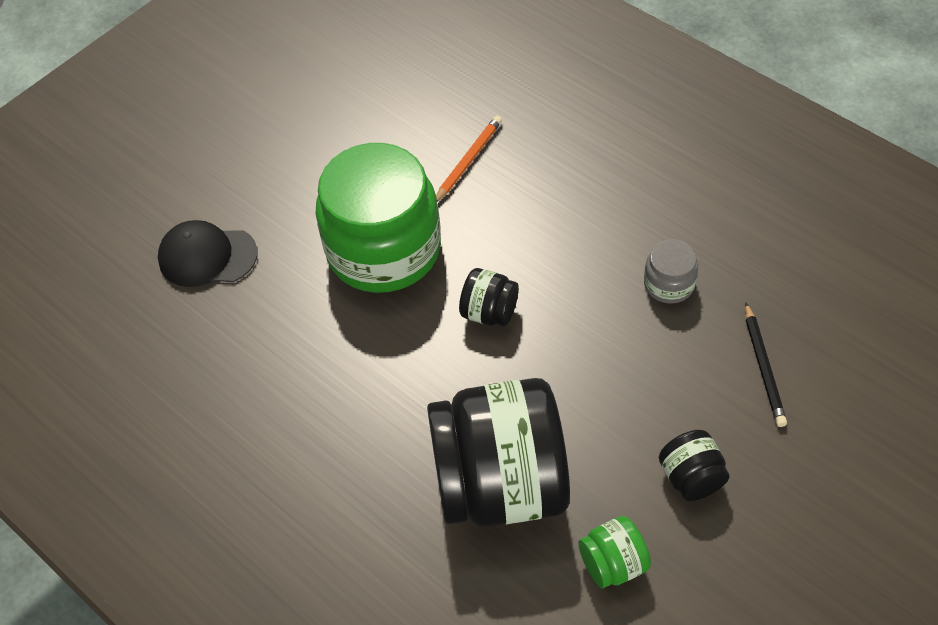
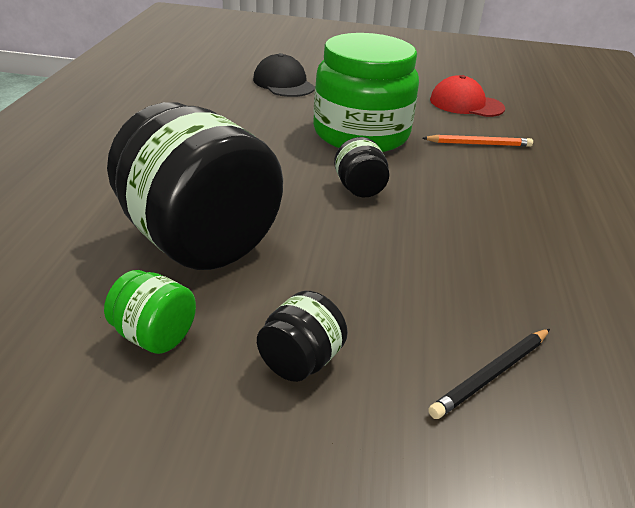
camera: 50 degrees right, 20 degrees down
(379, 112) = (466, 104): none -> red cap
(669, 284) = (504, 273): grey jar -> none

